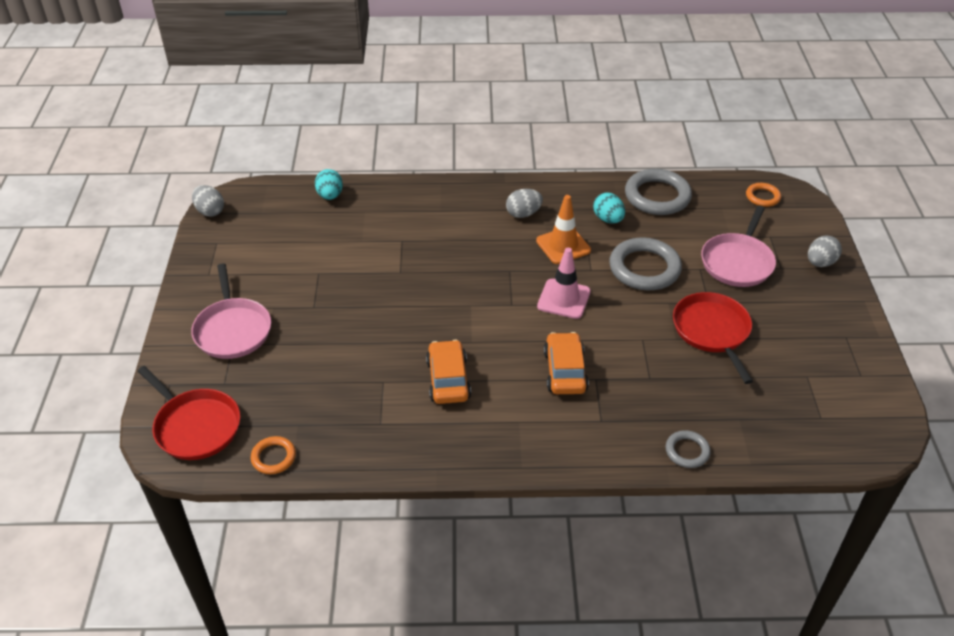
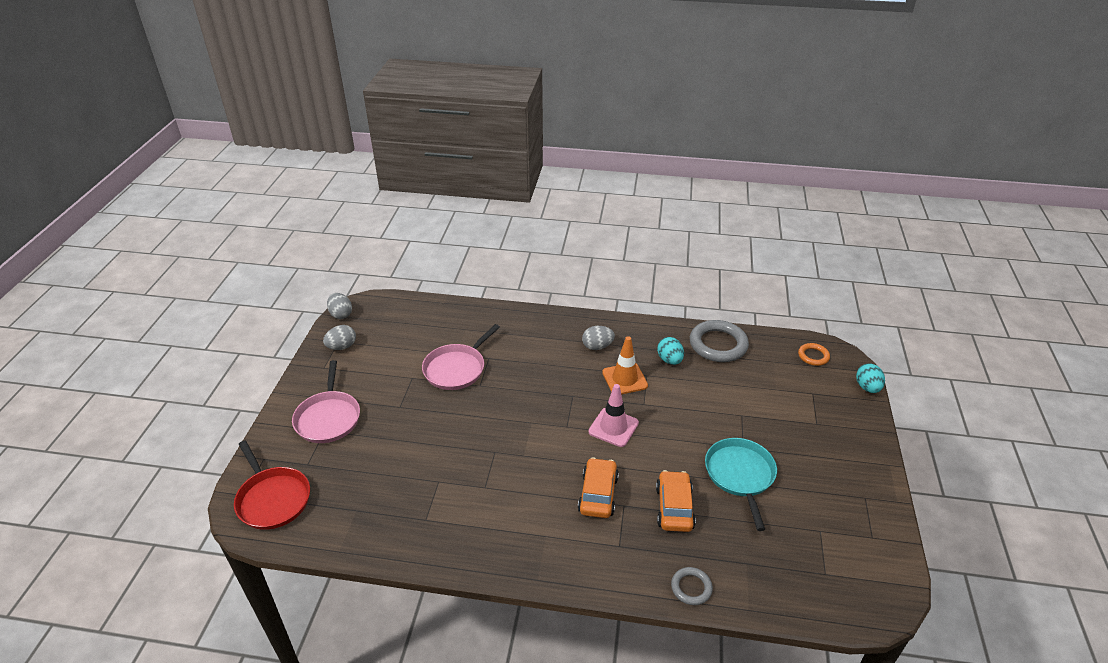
camera: 10 degrees right, 5 degrees down
(273, 457) = (327, 537): orange ring -> none
(330, 196) = (440, 312): turquoise egg -> turquoise egg (867, 387)
(448, 380) = (494, 487): orange car -> orange car (674, 507)
(644, 268) = (691, 408): grey ring -> none
(712, 331) = (740, 475): red pan -> turquoise pan
(737, 262) = (777, 413): pink pan -> pink pan (456, 368)
(820, 263) = (854, 423): grey egg -> grey egg (342, 347)

